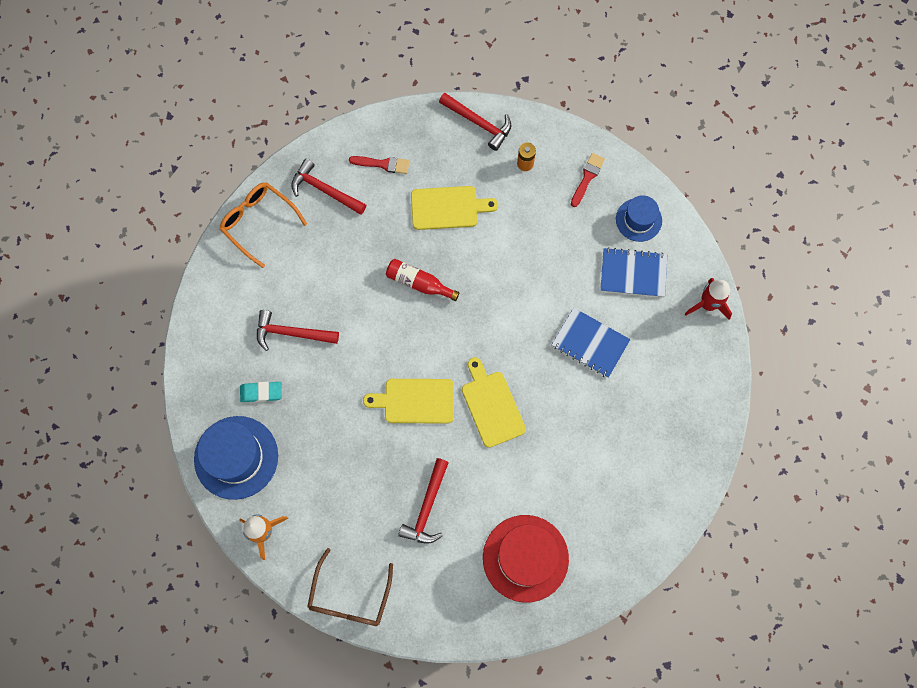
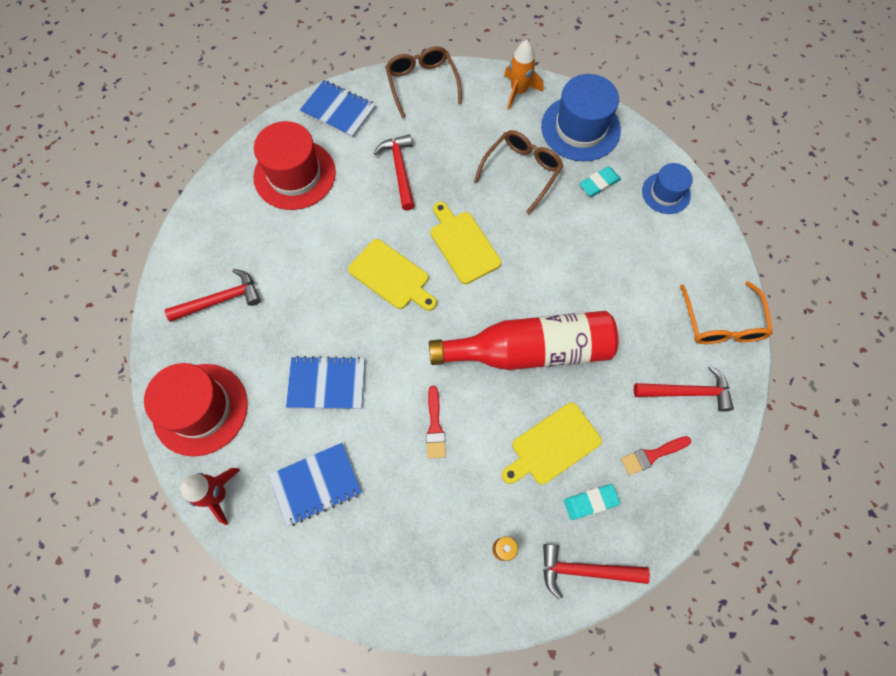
camera: 150 degrees right, 5 degrees down
(258, 222) = (722, 323): orange glasses -> orange glasses turned 75 degrees clockwise
(292, 333) = (611, 242): red hammer -> red hammer (220, 300)
(319, 443) = (522, 171): none -> brown glasses
(415, 401) = (463, 244): yellow cutting board -> yellow cutting board turned 90 degrees counterclockwise
(419, 283) = (530, 350): red bottle -> red bottle, size x2.10
(447, 159) = (590, 502): none -> turquoise eraser
(448, 611) = (338, 110): none -> blue notebook
(587, 177) = (423, 573): red brush -> red brush (435, 427)
(638, 220) = (338, 553): blue hat -> blue hat (666, 193)
(697, 377) = (200, 409): none -> red hat

